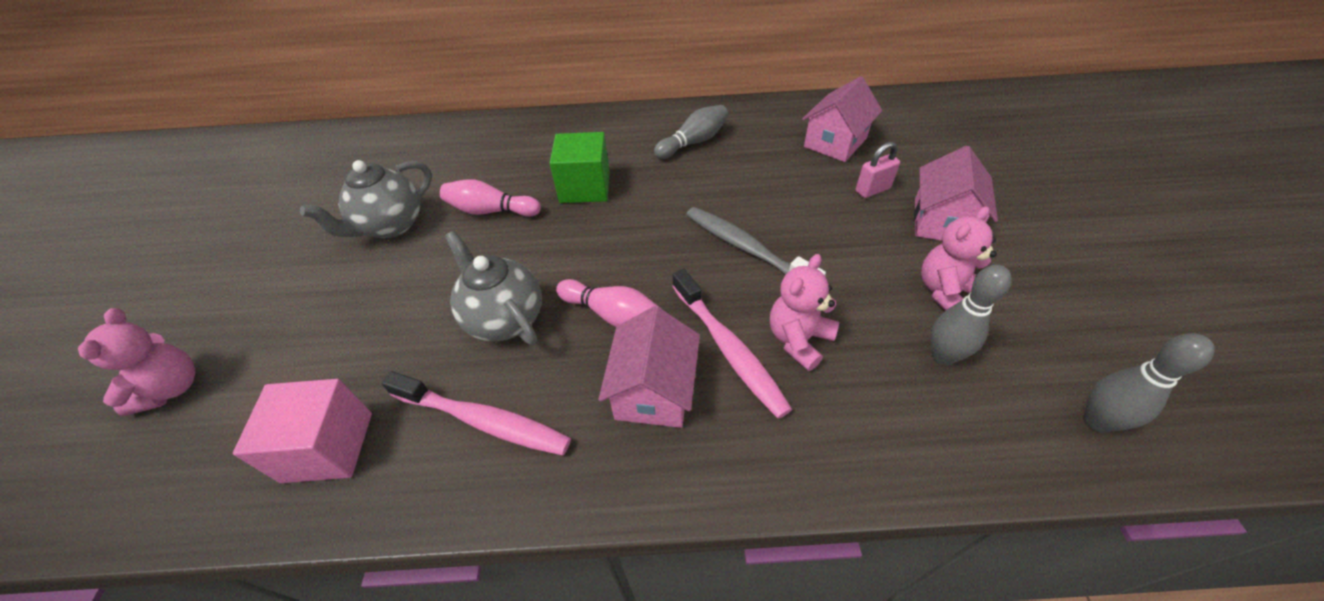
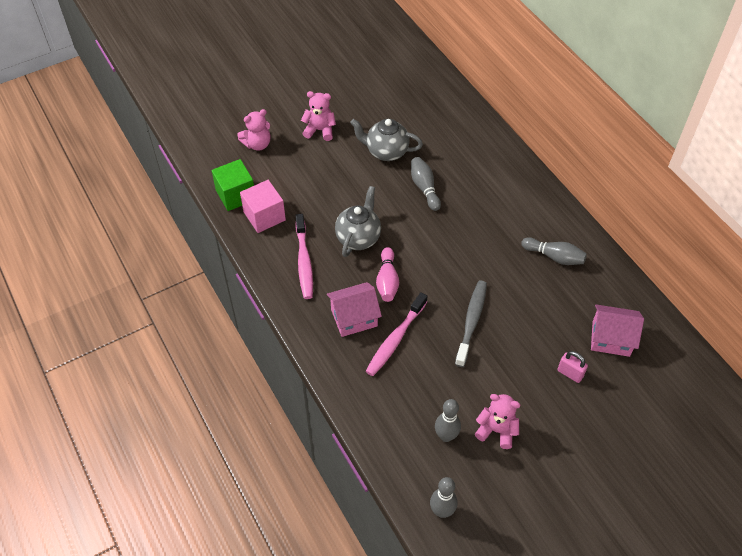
camera: 60 degrees right, 5 degrees up
(491, 211) = (424, 188): pink bowling pin -> grey bowling pin
(585, 187) = (472, 221): green cube -> green cube (236, 195)
(798, 339) = (419, 368): pink teddy bear -> pink teddy bear (320, 130)
(942, 221) = (562, 419): pink house -> none

